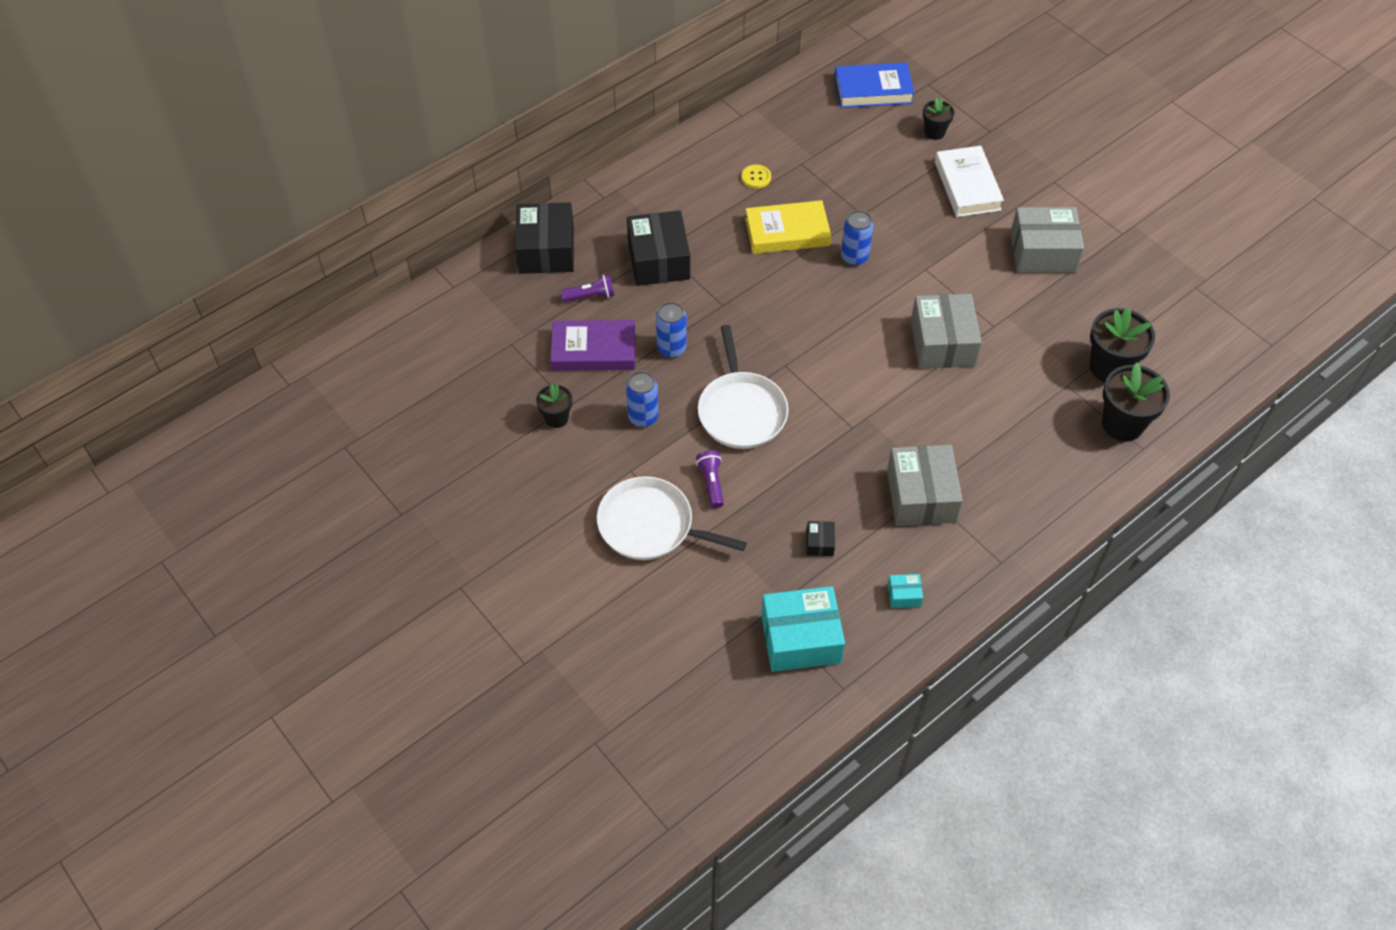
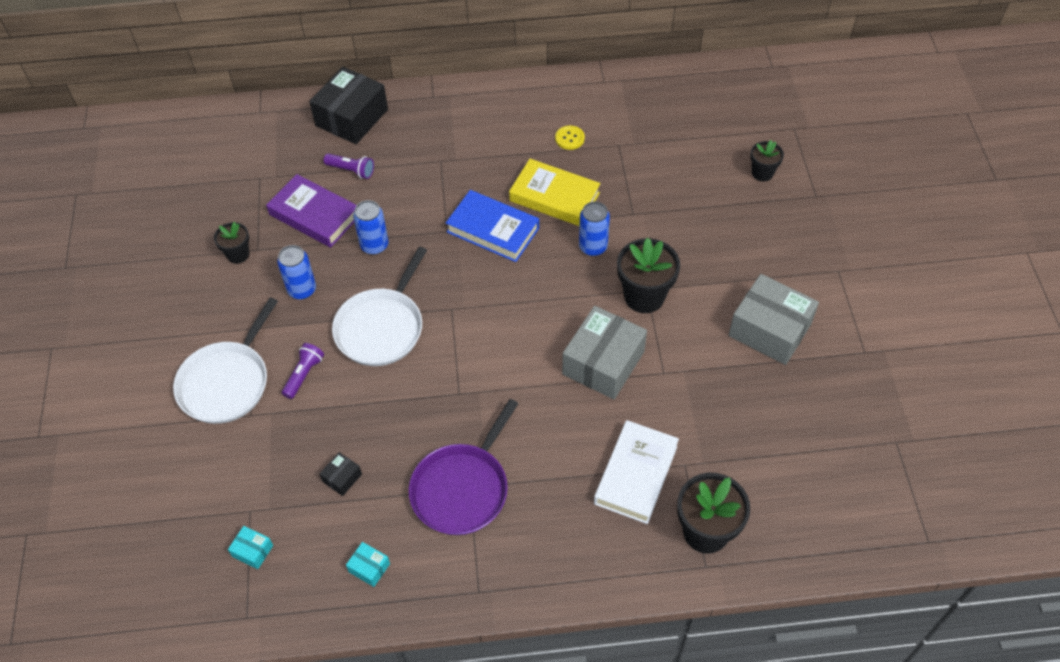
camera: 35 degrees right, 0 degrees up
(651, 525) = (227, 382): white pan -> white pan turned 120 degrees counterclockwise
(658, 260) = (429, 168): black box -> none
(800, 638) = (252, 551): turquoise box -> turquoise box, size x0.43
(873, 90) = (738, 111): blue book -> blue book (493, 230)
(921, 496) = (462, 488): grey box -> purple pan
(967, 186) = (751, 235): white book -> white book (636, 475)
(1109, 367) = (740, 471): black flower pot -> black flower pot (644, 296)

